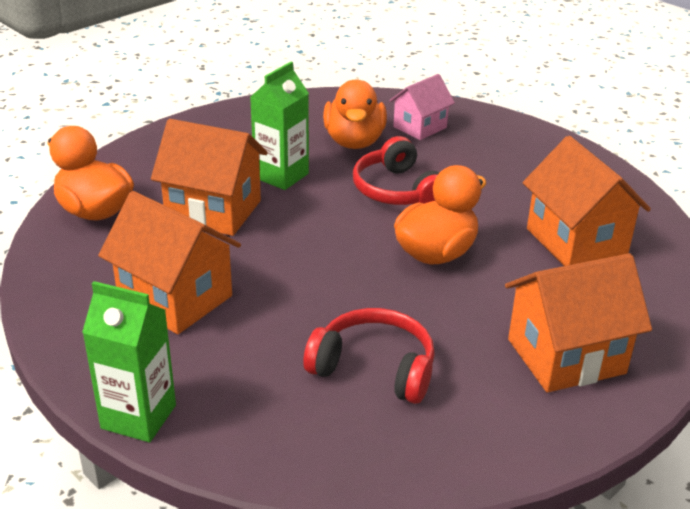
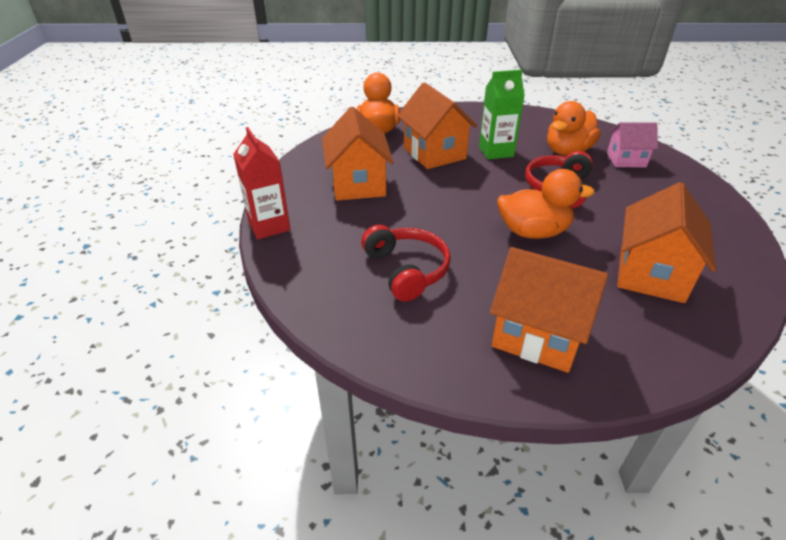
camera: 45 degrees right, 5 degrees up
(138, 417) = (269, 226): green carton -> red carton

